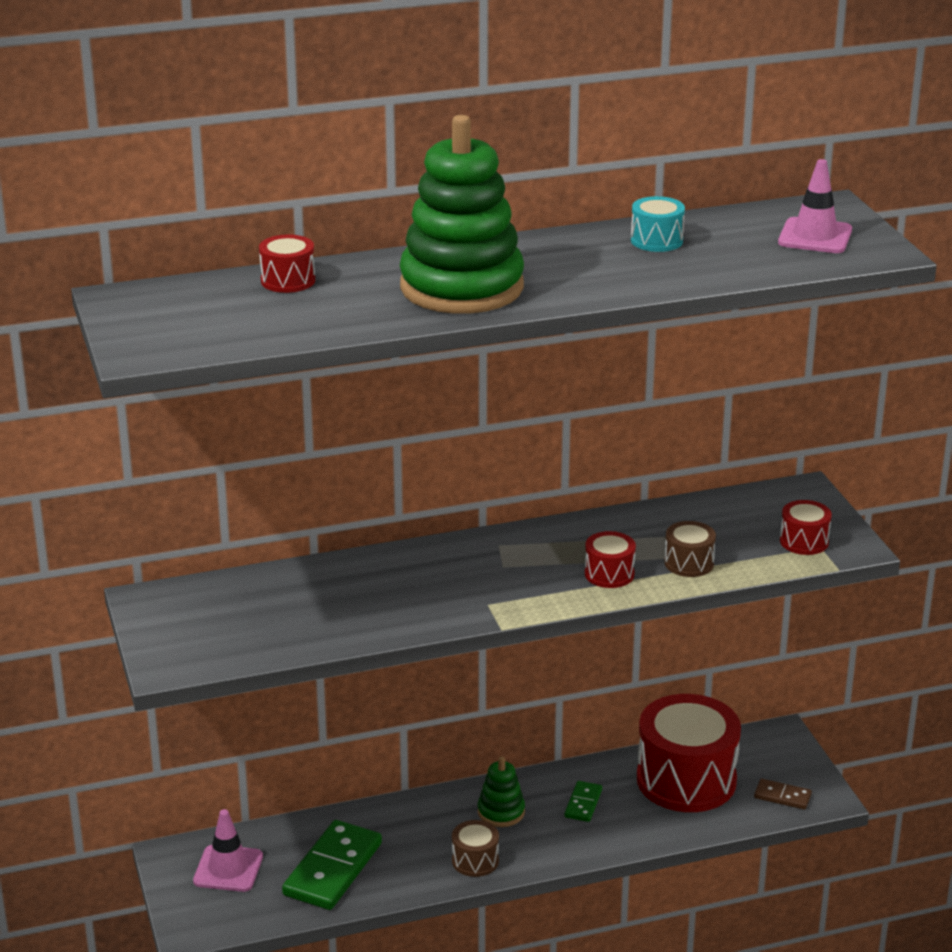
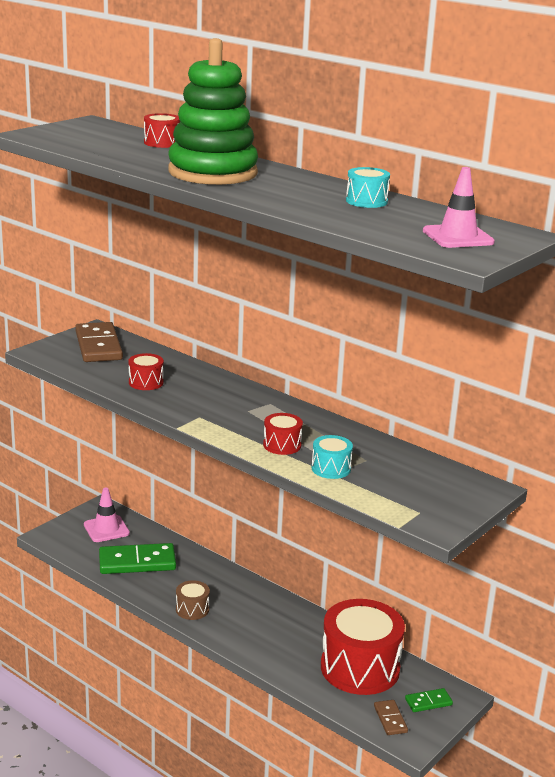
camera: 55 degrees right, 5 degrees down
(202, 613) = (98, 346): none -> brown domino
(501, 812) = (247, 603): green stacking toy -> none
(583, 803) = (289, 632): green domino -> green domino (428, 702)
(689, 563) = (331, 468): brown drum -> turquoise drum
(804, 541) = (418, 504): red drum -> red drum (146, 382)

